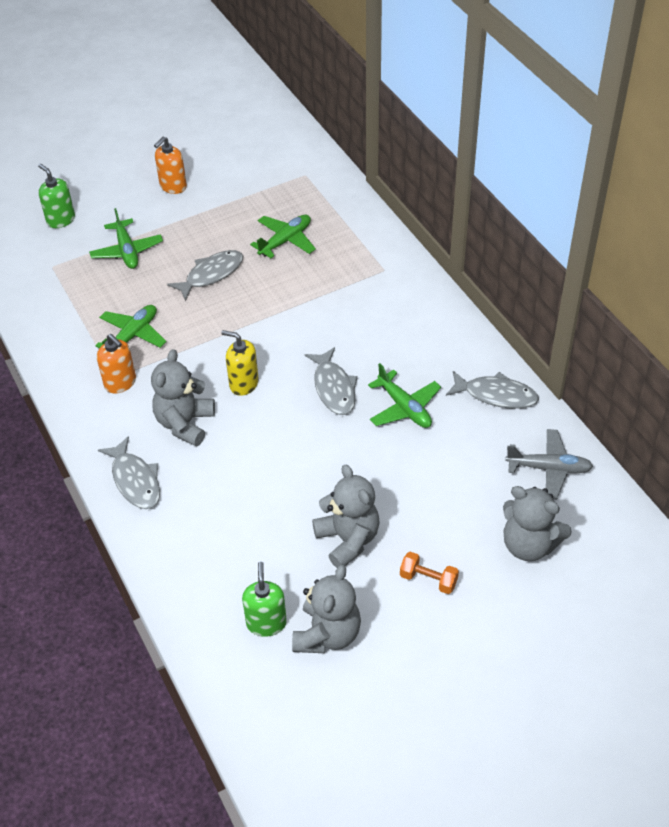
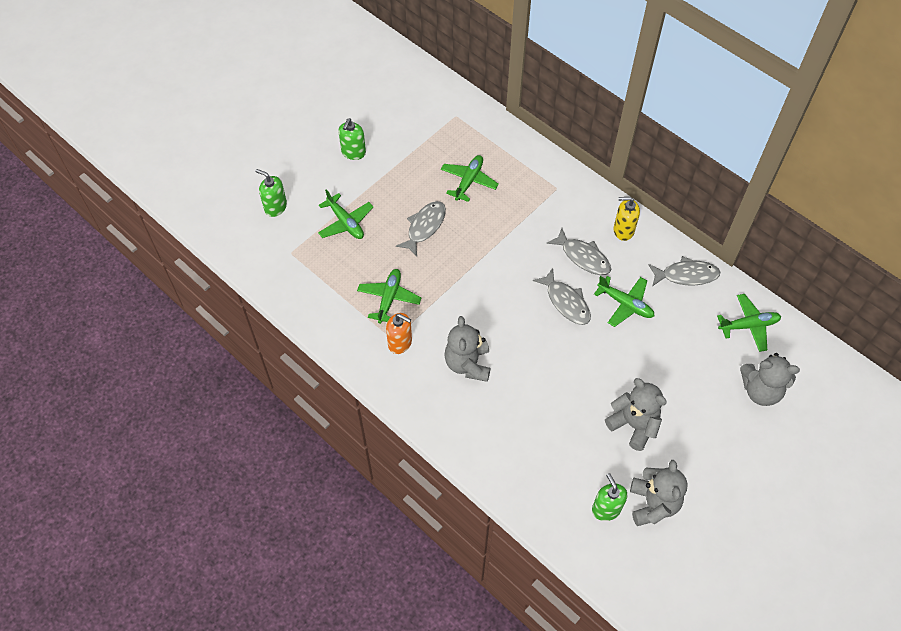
camera: 20 degrees left, 10 degrees up
(135, 480) = (453, 423): grey fish -> grey fish (583, 257)
(173, 186) = (353, 152): orange soap dispenser -> green soap dispenser
(243, 384) = (496, 317): yellow soap dispenser -> yellow soap dispenser (623, 230)
(428, 579) = (704, 439): orange dumbbell -> none
(548, 469) = (748, 325): grey plane -> green plane

